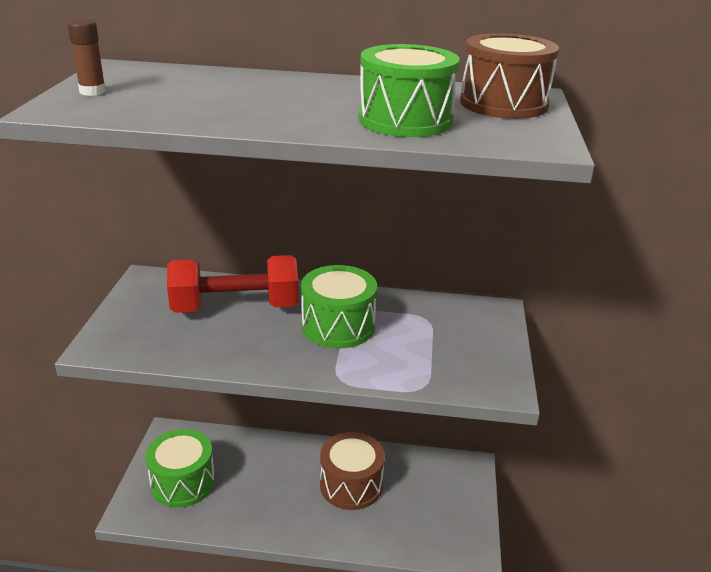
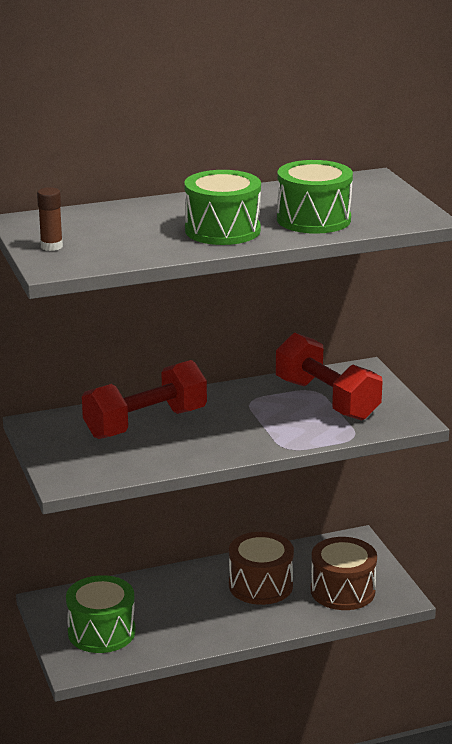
camera: 25 degrees left, 5 degrees down
(338, 326) = (247, 414): green drum -> green drum (222, 230)
(430, 333) = (326, 400): none -> red dumbbell
(503, 104) = (362, 191): brown drum -> brown drum (342, 591)

